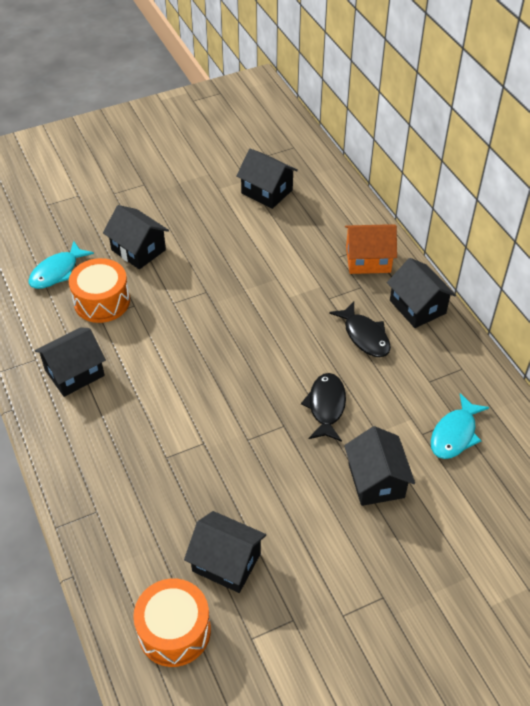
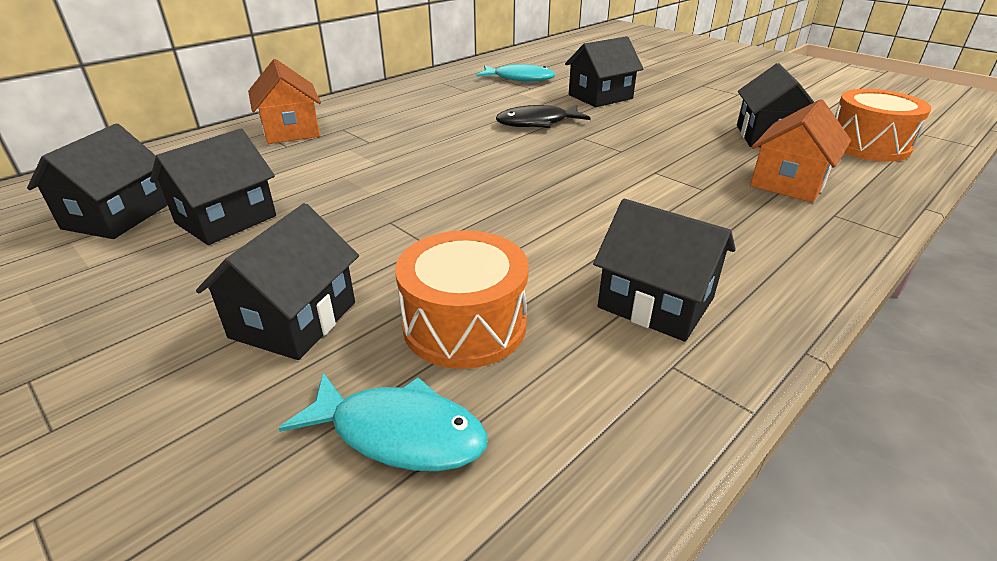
camera: 110 degrees left, 15 degrees down
(147, 517) = (789, 182): none -> orange house
(365, 336) = (423, 118): black fish -> none
(417, 307) = (365, 102): black house -> black house (226, 219)

